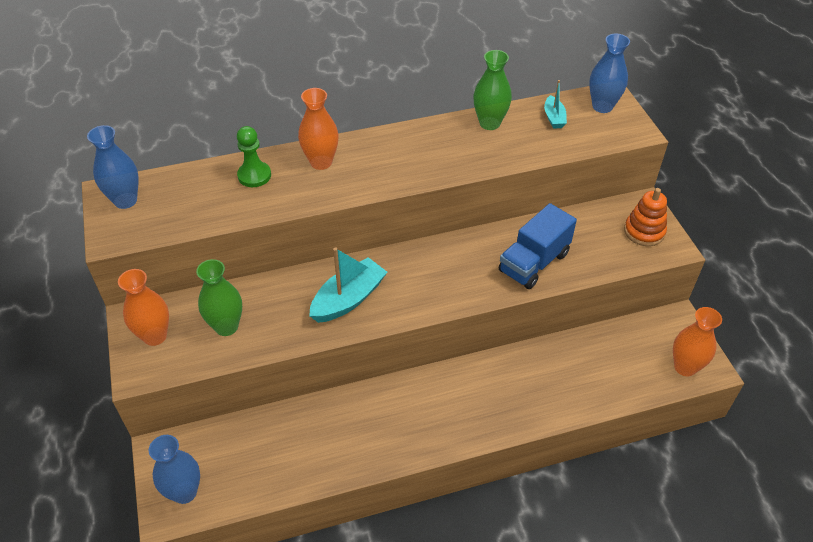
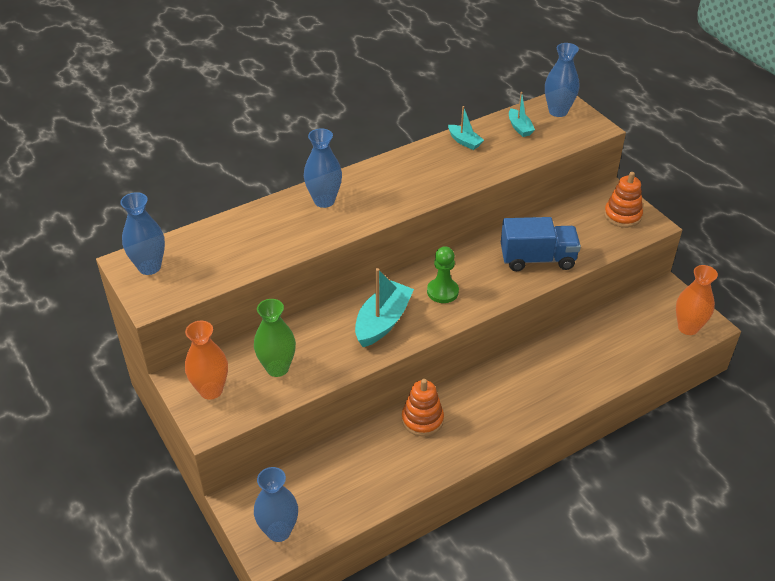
camera: 15 degrees left, 5 degrees down
(254, 175) = (266, 223): green pawn -> green pawn (442, 292)
(321, 162) = (324, 201): orange vase -> blue vase
(368, 407) = (422, 420): none -> orange stacking toy
(489, 123) = (464, 141): green vase -> turquoise boat
(534, 262) = (537, 259): blue truck -> blue truck turned 120 degrees counterclockwise

